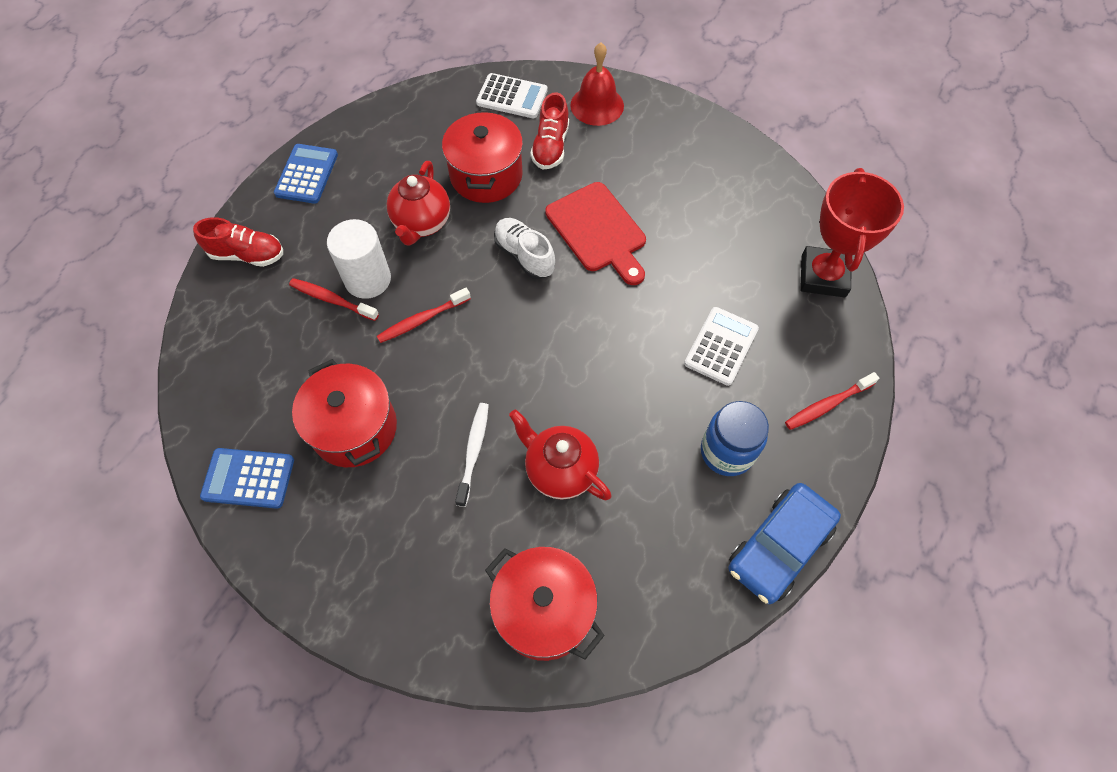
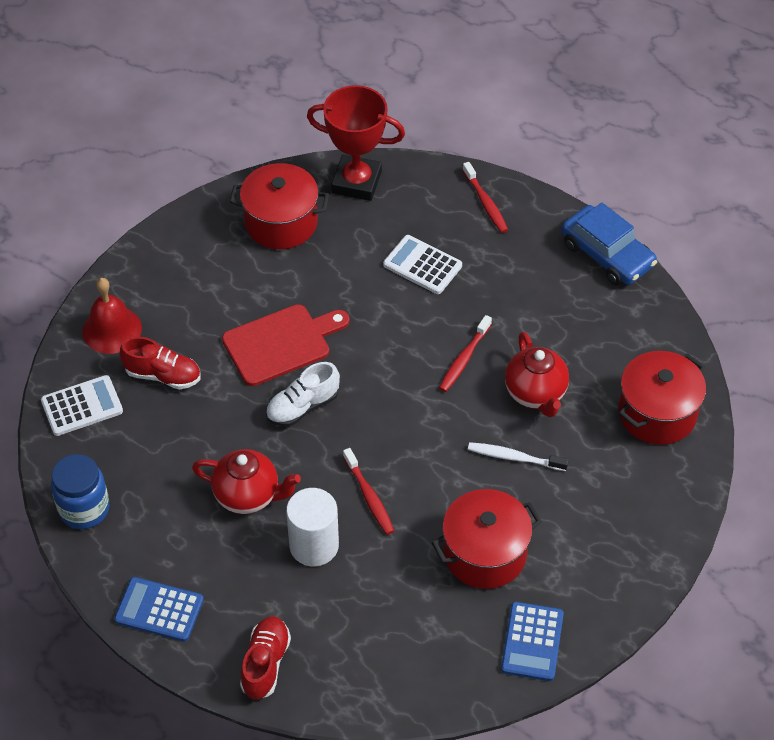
camera: 85 degrees left, 10 degrees down
(332, 299) = (335, 578): red toothbrush -> red toothbrush (464, 359)
(486, 175) = (192, 435): red pot -> red pot (281, 223)
(512, 97) = (82, 406): white calculator -> white calculator turned 45 degrees clockwise
(560, 470) = (536, 394): red teapot -> red teapot turned 60 degrees counterclockwise
(727, 452) = (524, 276): blue jar -> blue jar (84, 509)

